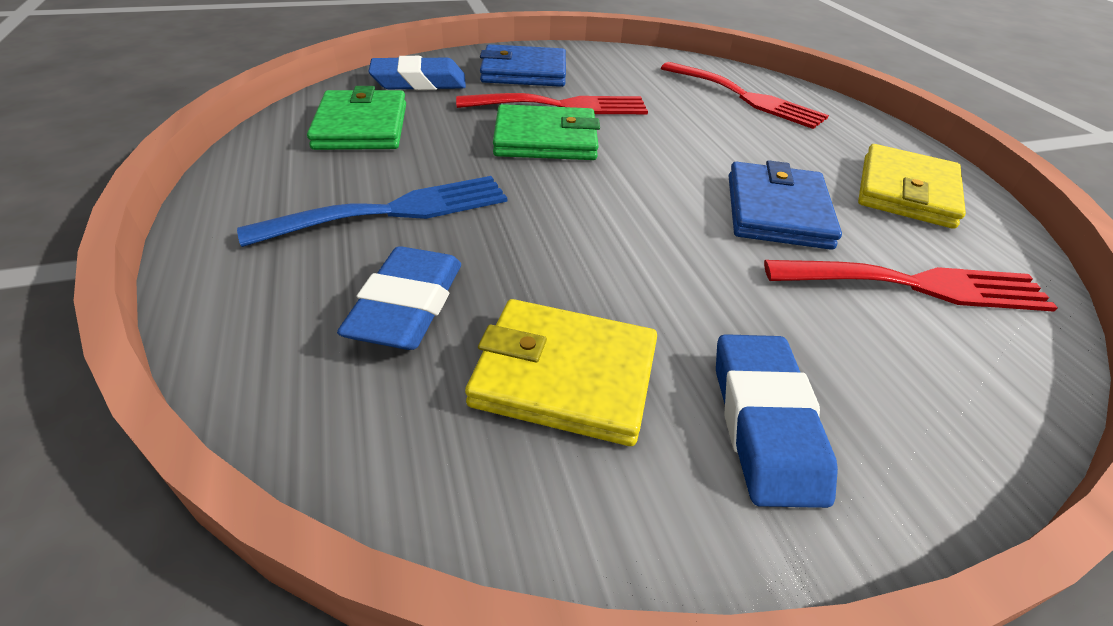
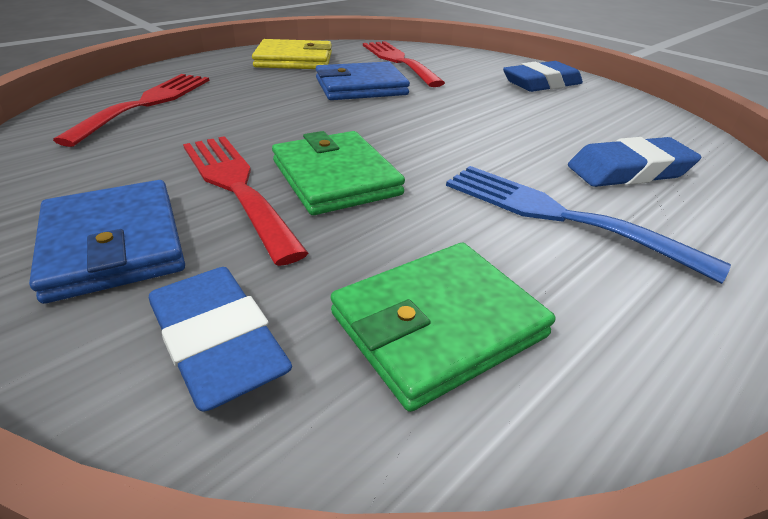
camera: 115 degrees left, 5 degrees down
(564, 376) = (589, 119): yellow wallet -> none

